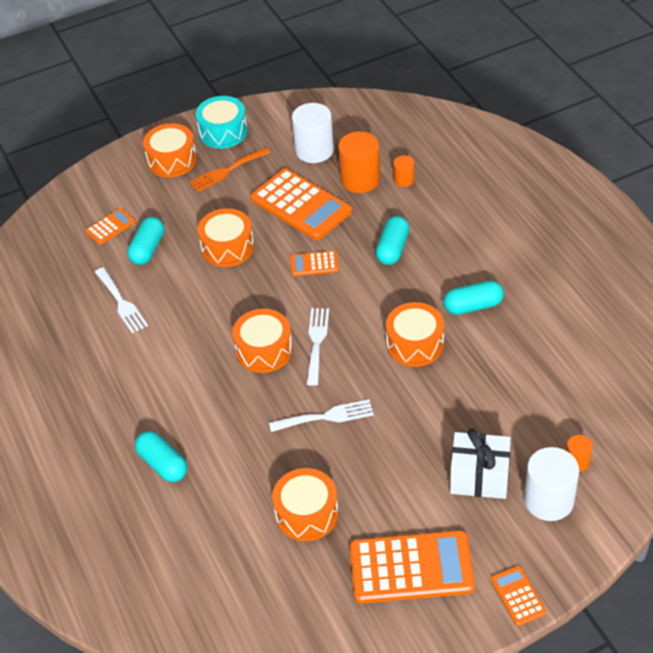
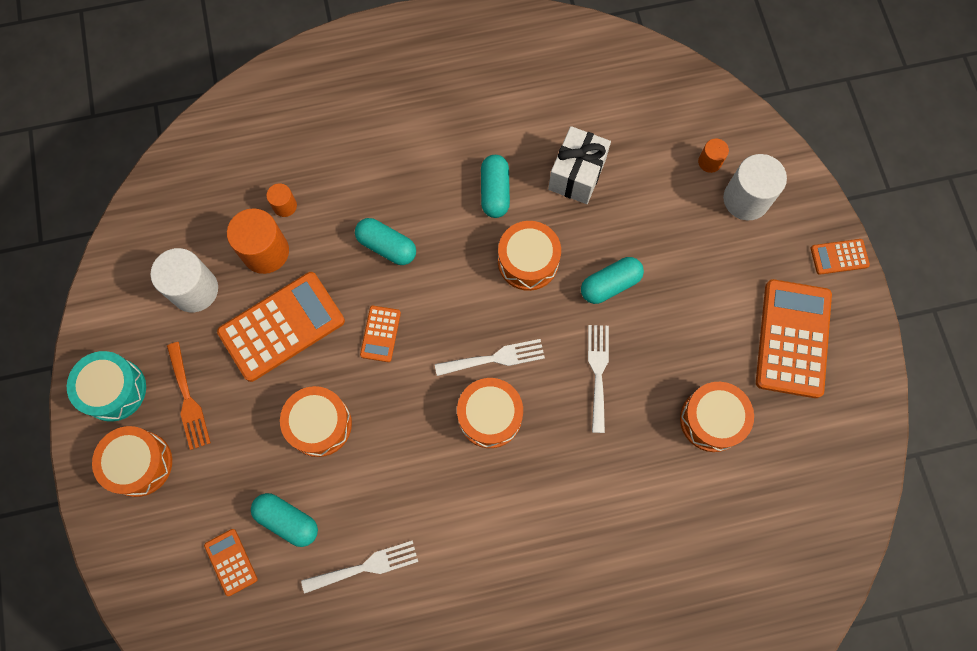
camera: 80 degrees left, 25 degrees up
(163, 464) = (616, 555): turquoise capsule -> turquoise capsule (610, 284)
(316, 342) = (495, 358): white fork -> white fork turned 150 degrees clockwise
(479, 478) = (707, 250): white gift -> white gift (577, 175)

